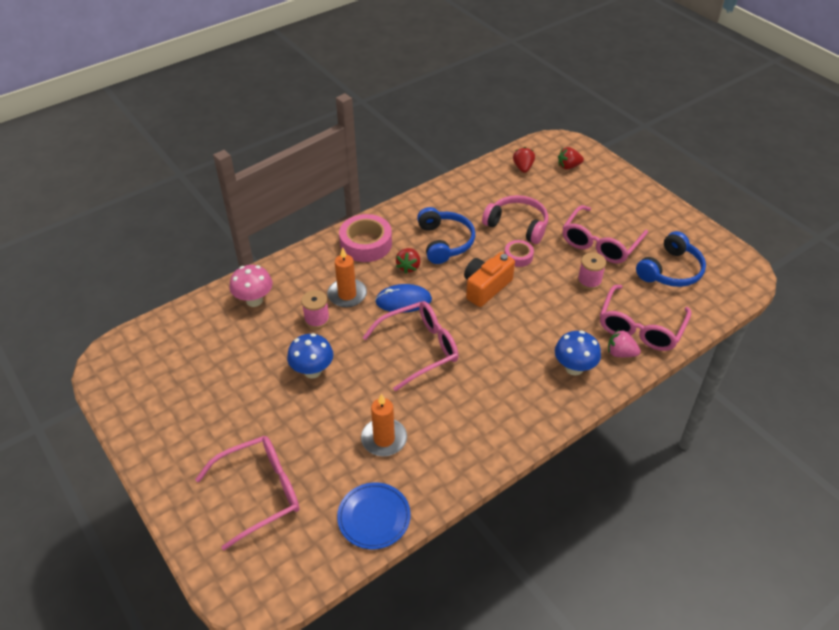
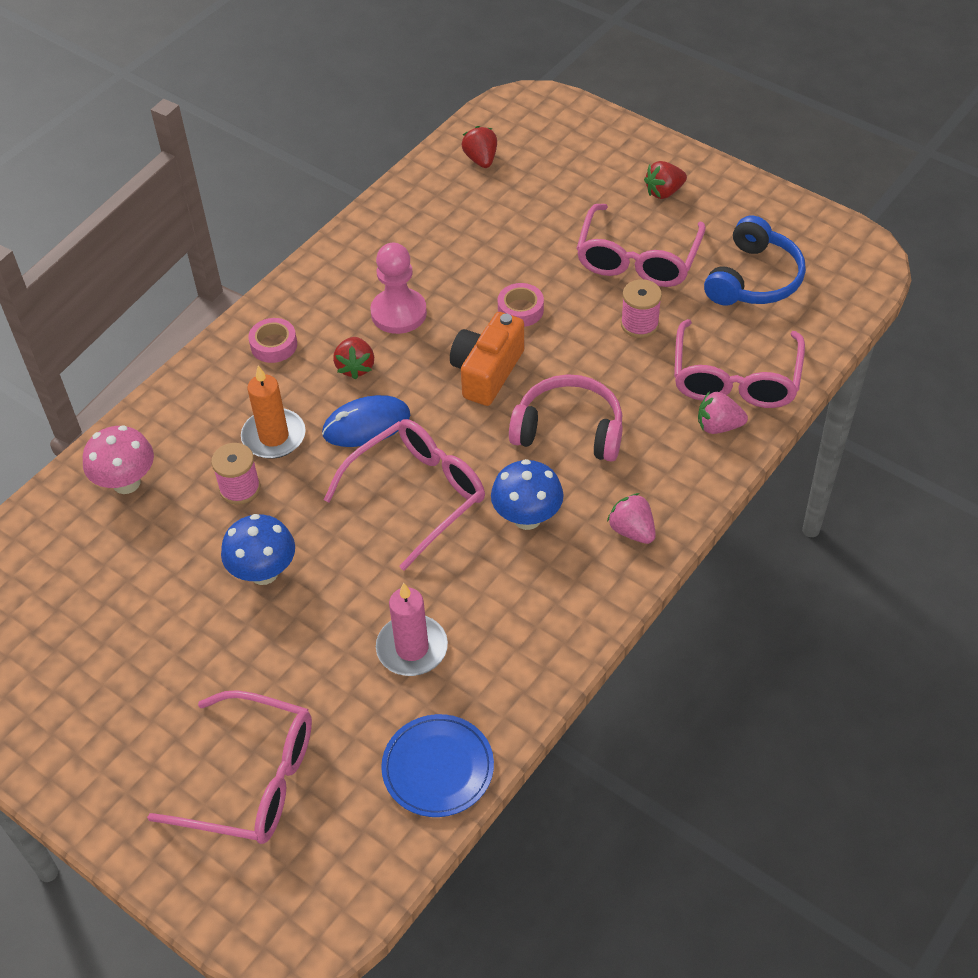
camera: 15 degrees left, 5 degrees up
(260, 492) = (252, 780): pink glasses -> pink glasses turned 60 degrees clockwise
(366, 244) = (274, 345): pink tape -> pink tape, size x0.55
(384, 439) = (412, 648): orange candle -> pink candle
(445, 242) = (398, 313): blue headphones -> pink pawn
(517, 225) = (503, 258): pink headphones -> pink headphones (569, 430)
(545, 403) = (632, 530): none -> pink strawberry
(568, 166) = (551, 142): red strawberry -> red strawberry (664, 192)
(574, 368) = (658, 466): blue mushroom -> blue mushroom (527, 518)

